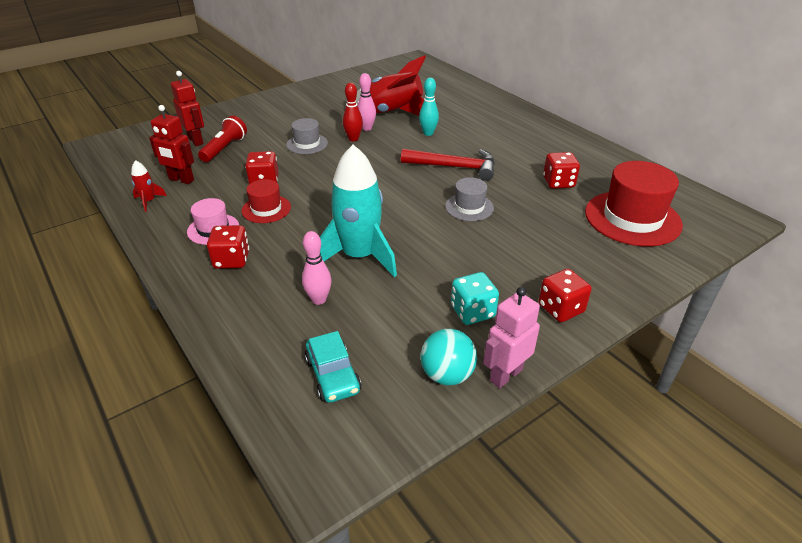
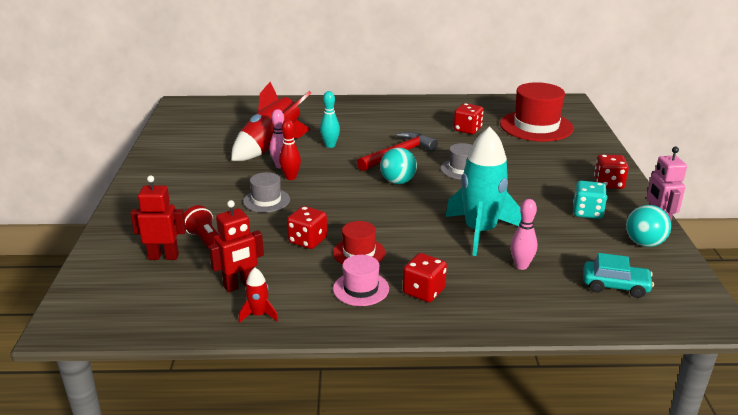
camera: 55 degrees left, 10 degrees down
(403, 184) = (398, 182): none -> turquoise ball

